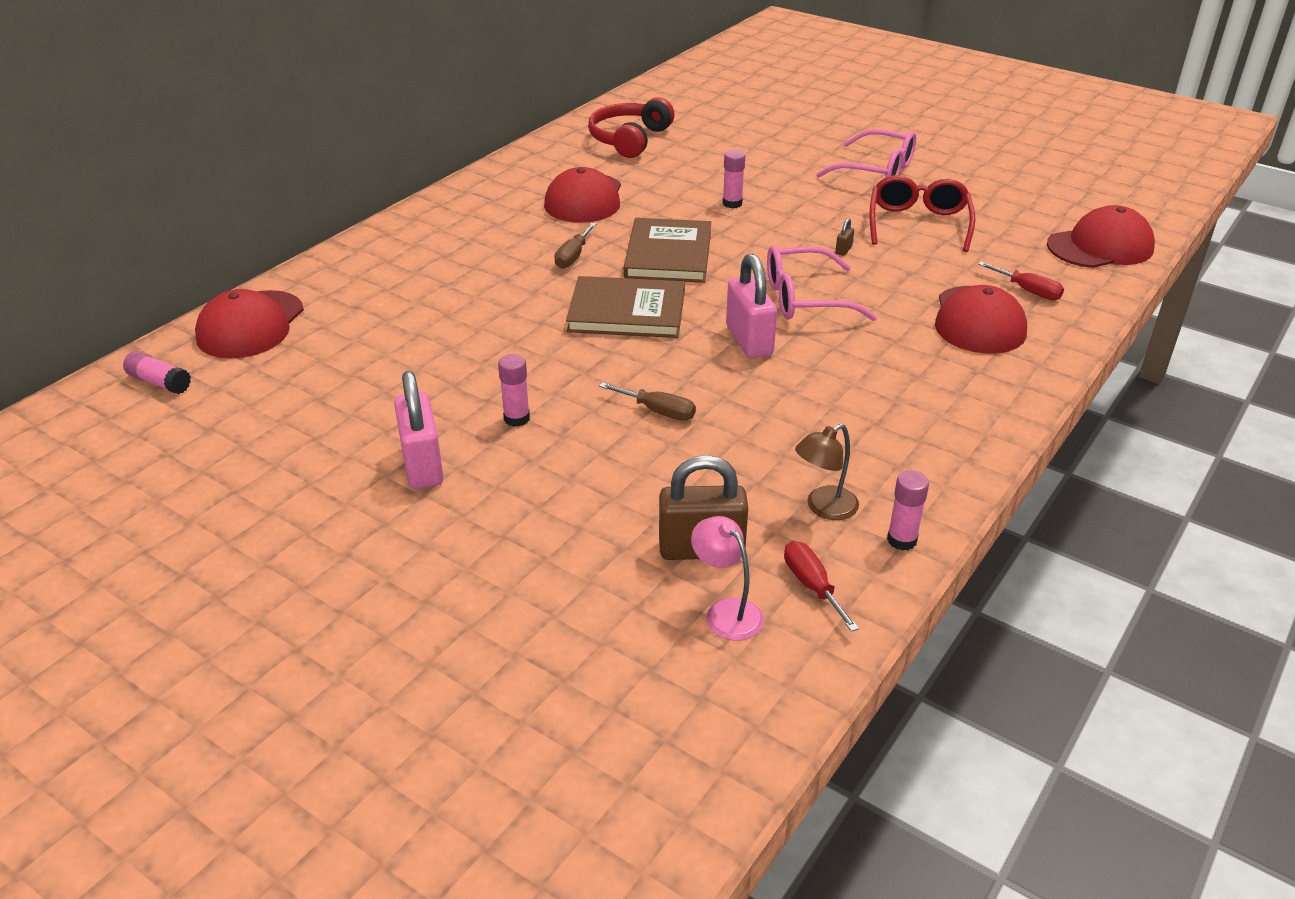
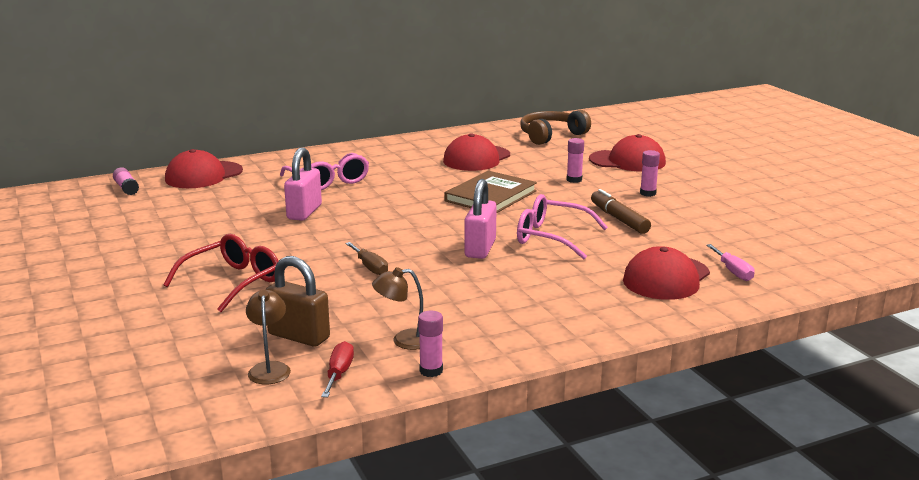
camera: 30 degrees right, 15 degrees down
(422, 465) = (202, 256): pink padlock -> pink padlock (304, 212)
(516, 418) = (283, 249): pink glue stick -> pink glue stick (648, 193)
(573, 256) = (428, 184): brown screwdriver -> none
(627, 312) = (422, 217): brown book -> none
(629, 139) = (551, 135): red headphones -> brown headphones
(726, 611) = (269, 368): pink lamp -> brown lamp
(843, 250) = (619, 219): brown padlock -> brown marker
(877, 171) = (711, 184): pink glasses -> pink glasses (328, 181)
(918, 223) = (700, 217): red glasses -> red glasses (233, 282)
(1028, 291) = (733, 271): red screwdriver -> pink screwdriver
(1100, 247) = (837, 261): red cap -> red cap (627, 161)

